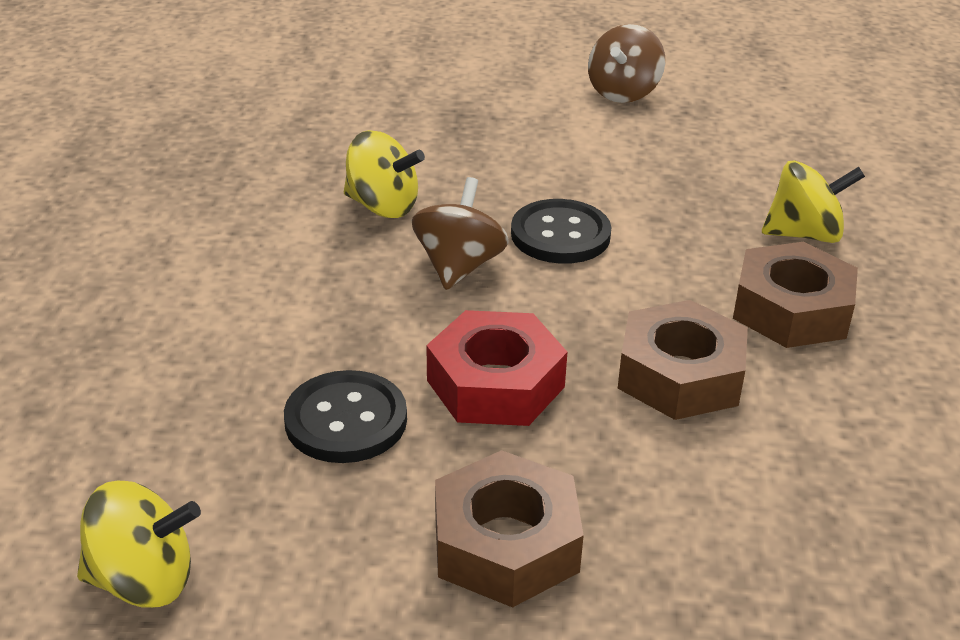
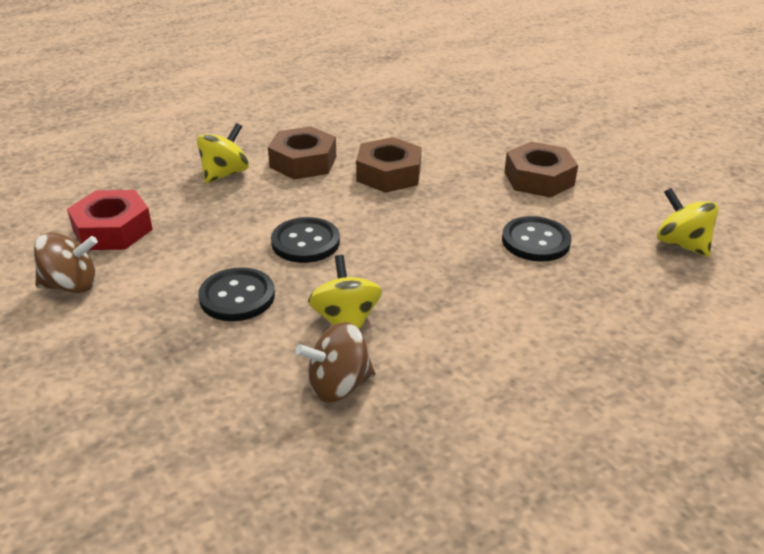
camera: 125 degrees left, 0 degrees up
(459, 266) = (377, 262): brown spinning top -> brown spinning top (338, 386)
(495, 384) = (457, 214): red nut -> red nut (112, 230)
(501, 163) = (237, 297): none -> black button
(804, 234) = (225, 174): yellow spinning top -> yellow spinning top turned 75 degrees clockwise

